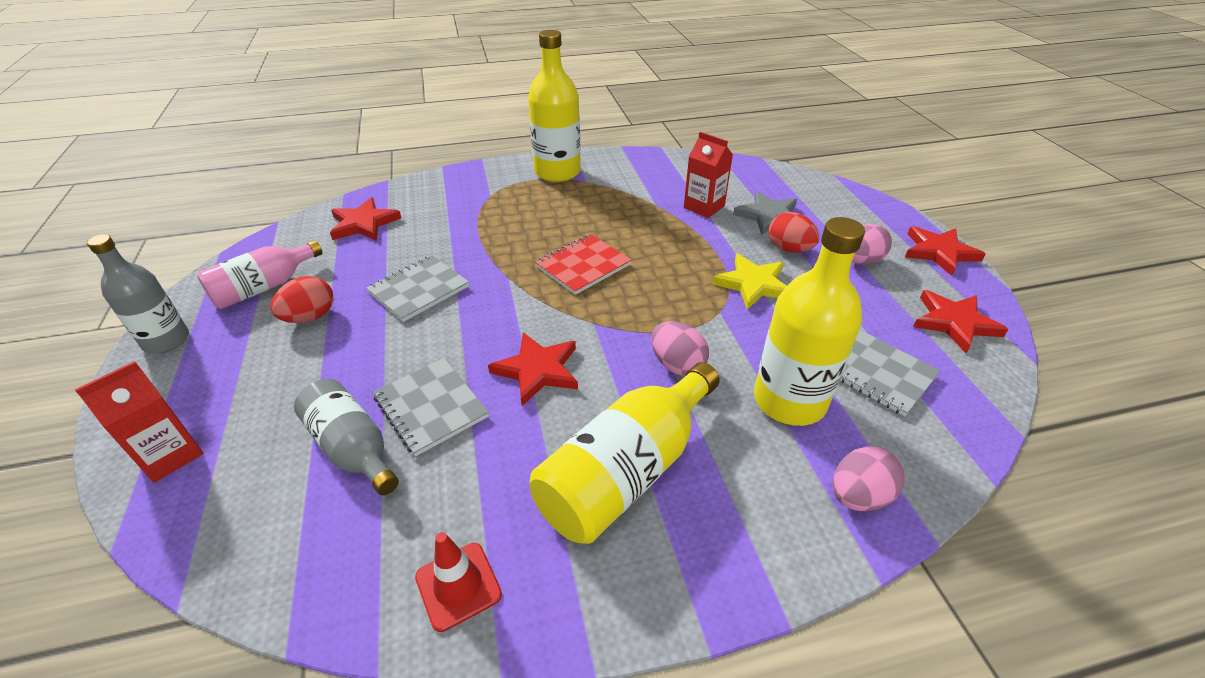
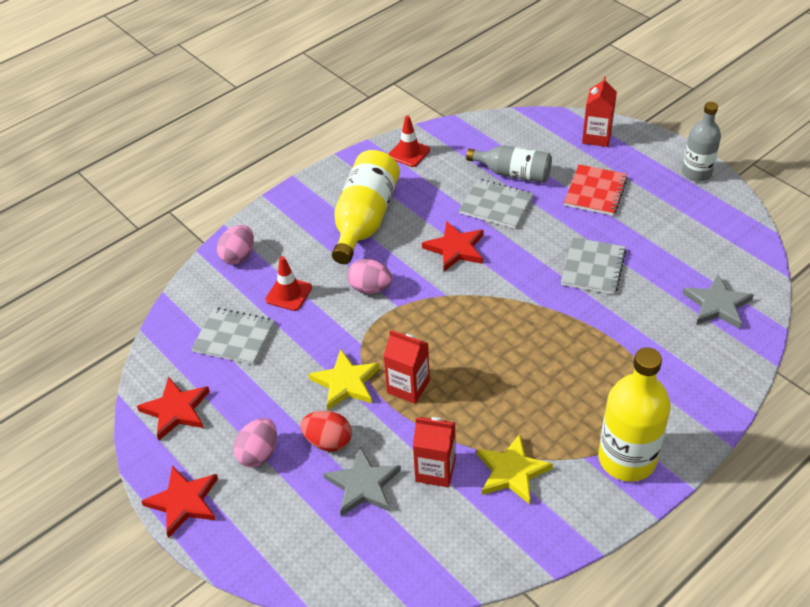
camera: 155 degrees right, 5 degrees up
(264, 287) = (699, 224): pink bottle -> none
(310, 317) = (636, 220): red egg -> none
(364, 223) = (717, 305): red star -> grey star
(583, 266) = (494, 342): red notebook -> red notebook (595, 192)
(645, 190) = (511, 471): none -> yellow star
(692, 261) = (408, 387): none -> red carton
(789, 400) = (289, 294): yellow bottle -> red traffic cone

